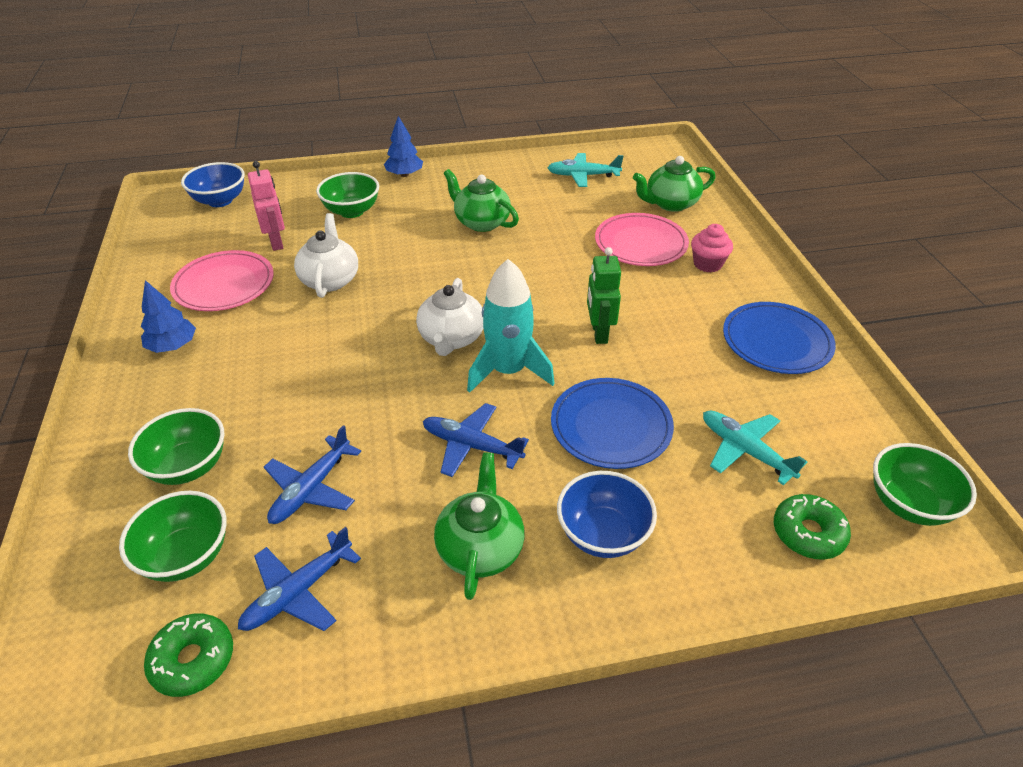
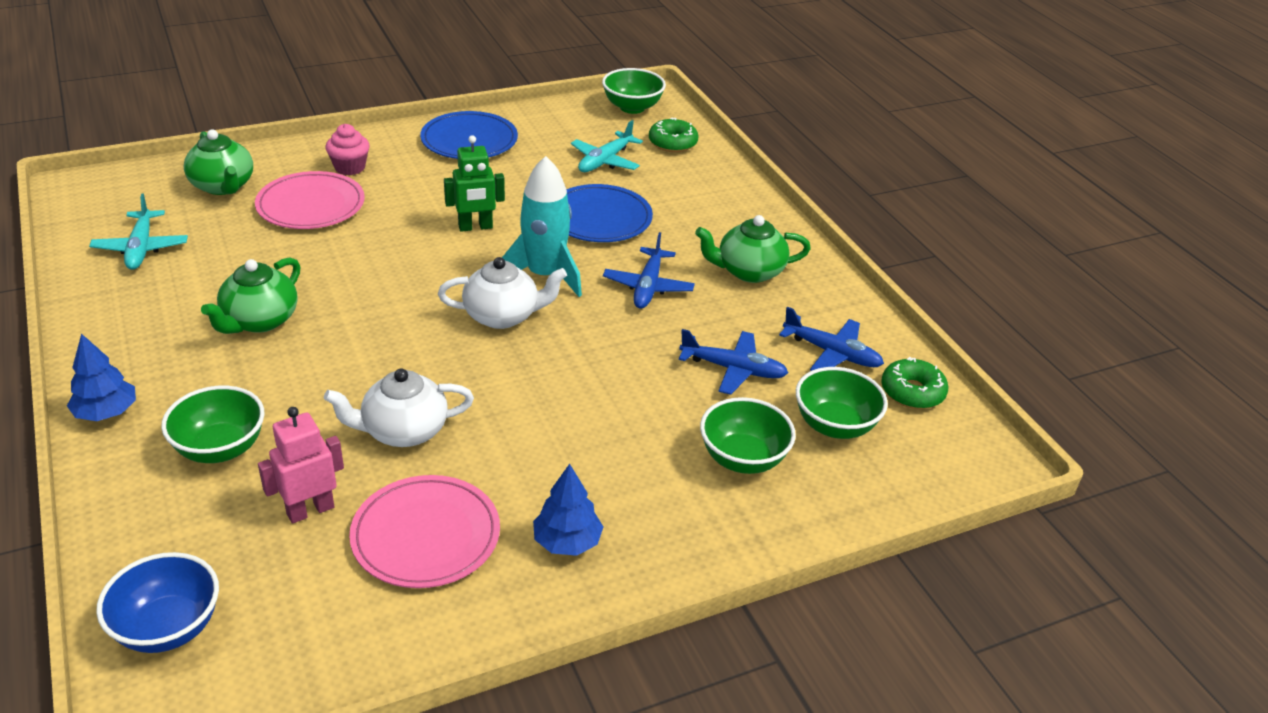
camera: 105 degrees left, 5 degrees down
(602, 534) = (710, 219): blue bowl -> none

